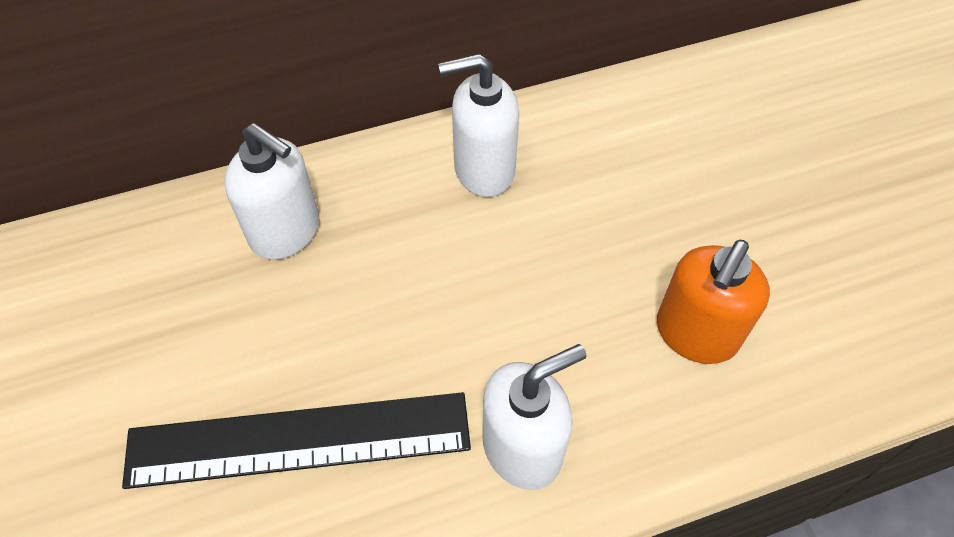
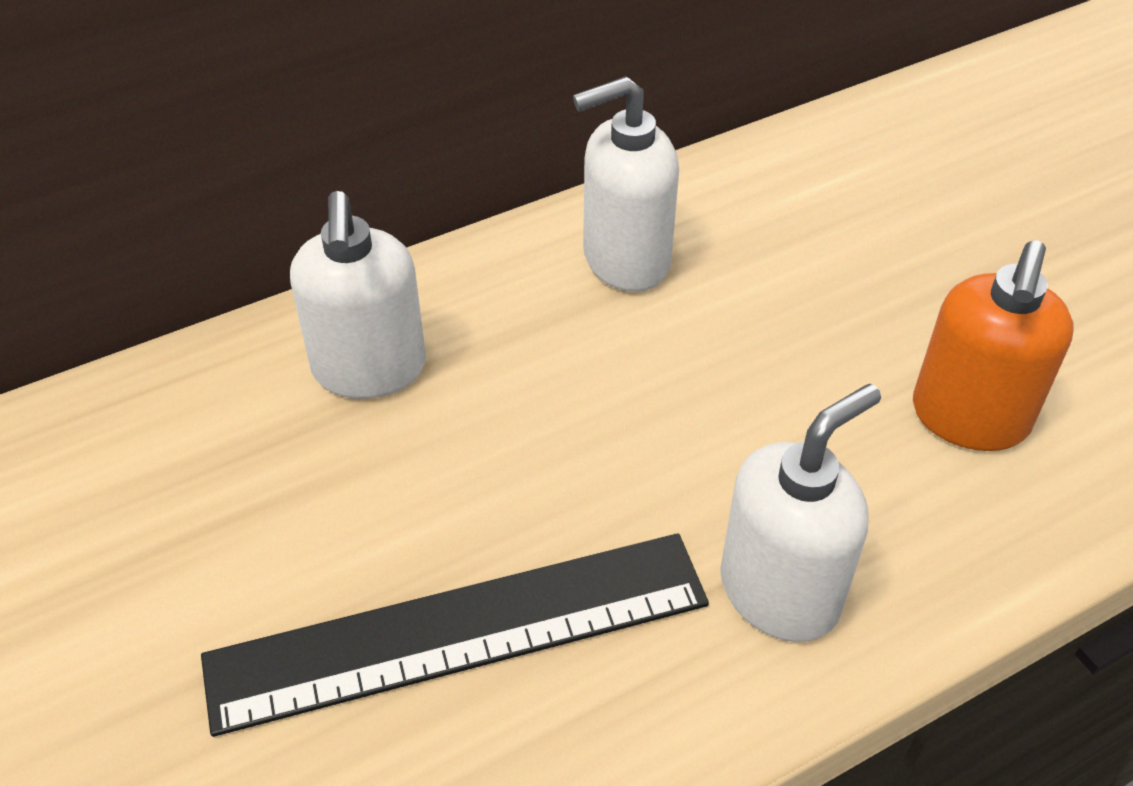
camera: 10 degrees left, 10 degrees down
(286, 231) = (369, 369): white soap dispenser -> white soap dispenser turned 60 degrees clockwise

